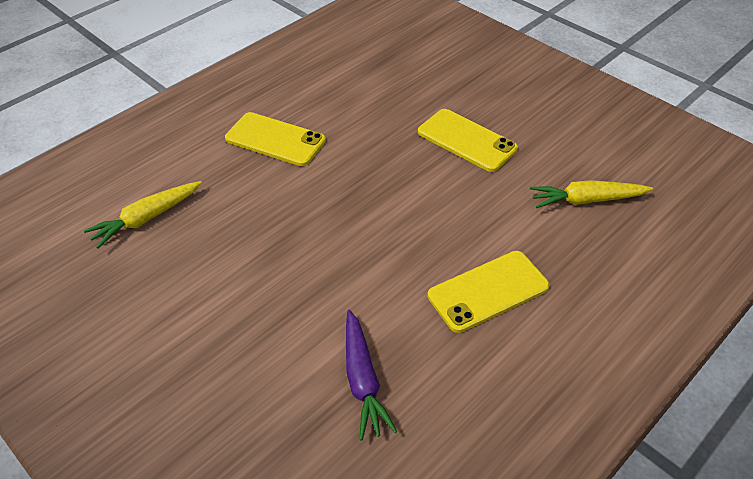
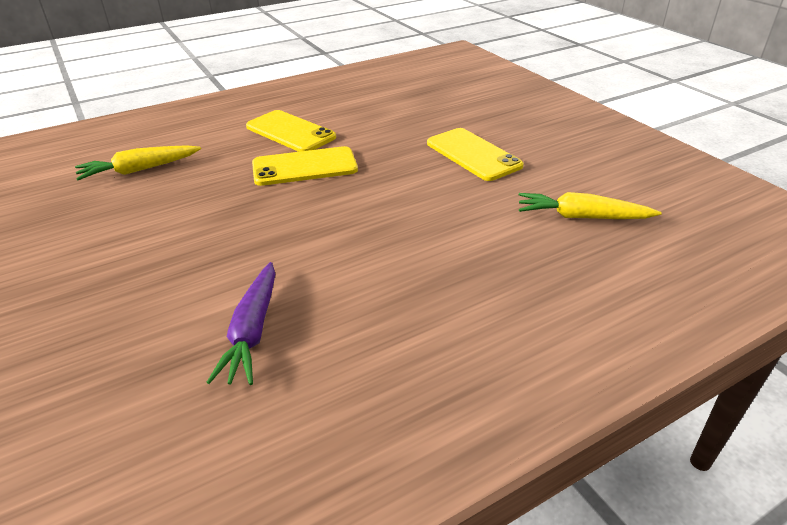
camera: 15 degrees right, 10 degrees down
(488, 291) = (434, 276): yellow phone -> yellow phone (304, 167)

